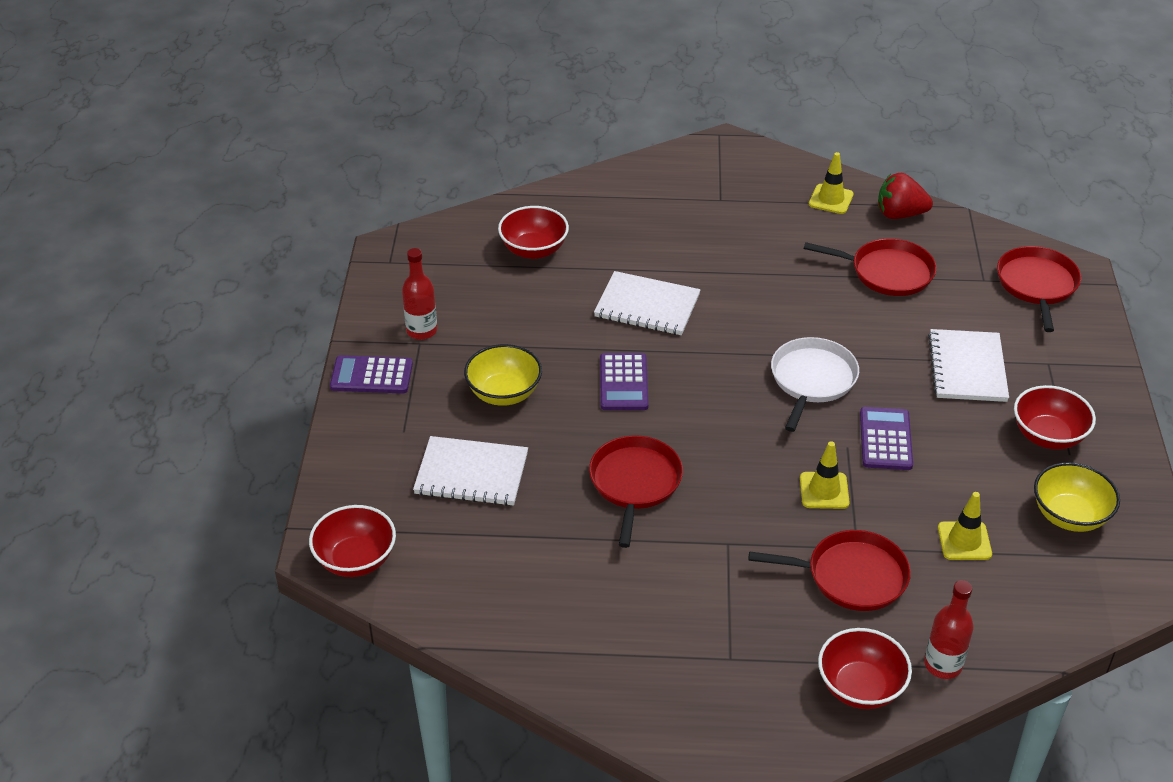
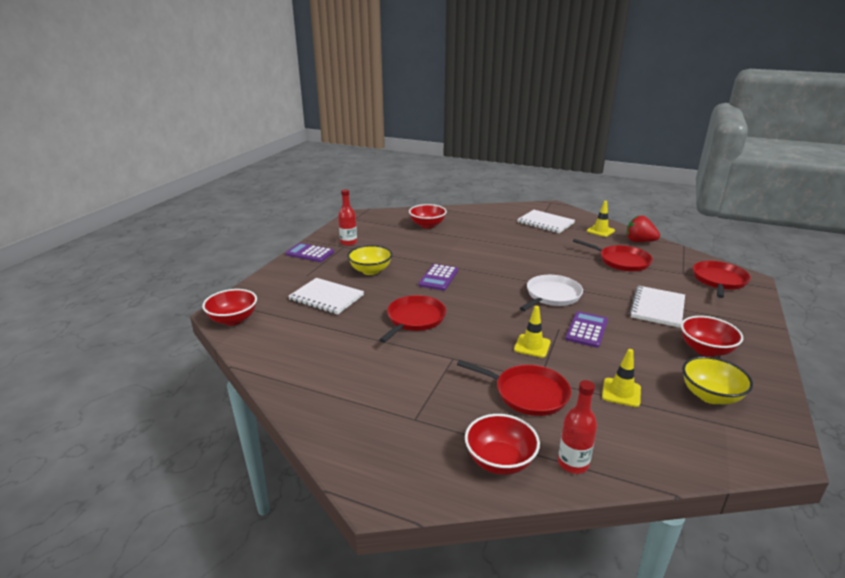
camera: 20 degrees right, 15 degrees down
(647, 306) = (472, 252): white notebook -> white notebook (545, 223)

